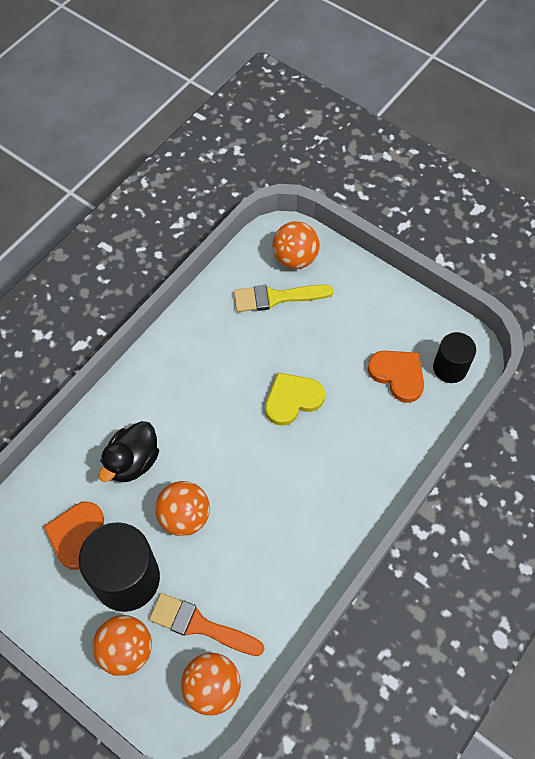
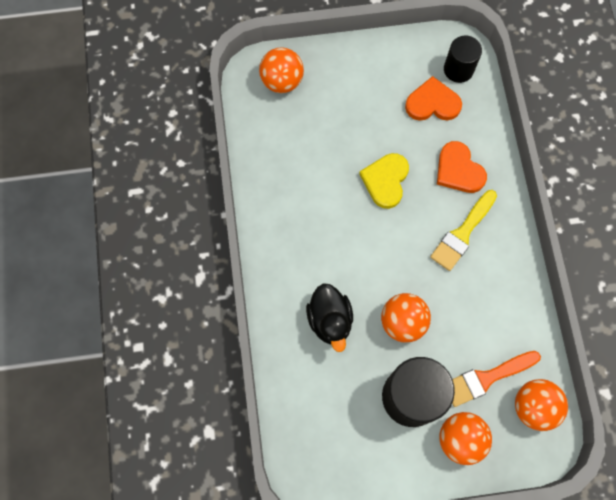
camera: 45 degrees left, 10 degrees up
(76, 535) = (348, 403): orange heart -> orange heart (458, 170)
(276, 297) = (300, 120): yellow brush -> yellow brush (462, 233)

